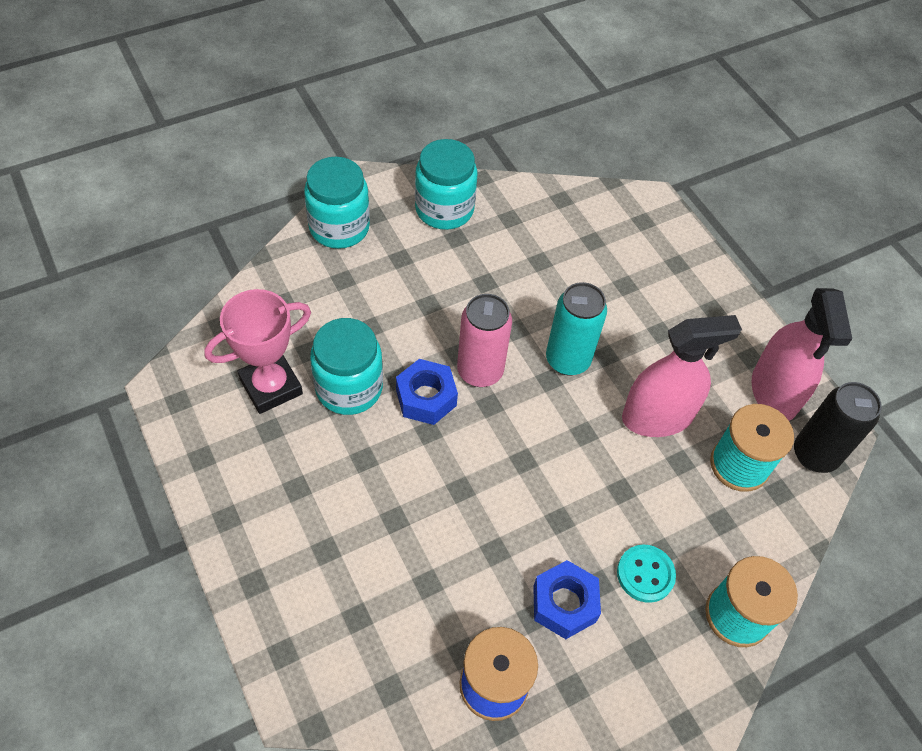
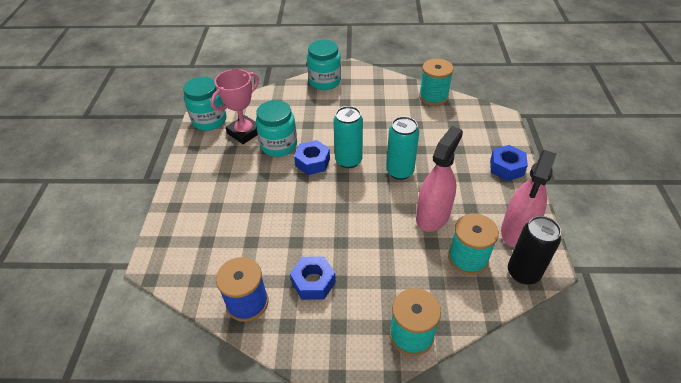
camera: 35 degrees right, 10 degrees down
(271, 386) = (244, 132): pink trophy -> pink trophy turned 45 degrees counterclockwise
(444, 209) = (382, 88): turquoise jar -> turquoise jar (209, 120)
(480, 371) = (348, 160): pink can -> turquoise can
(533, 198) = (433, 97): none -> turquoise spool
(645, 574) = (370, 288): turquoise button -> none
(657, 417) = (433, 216): pink spray bottle -> pink spray bottle turned 75 degrees counterclockwise
(706, 292) = (506, 167): none -> blue nut

